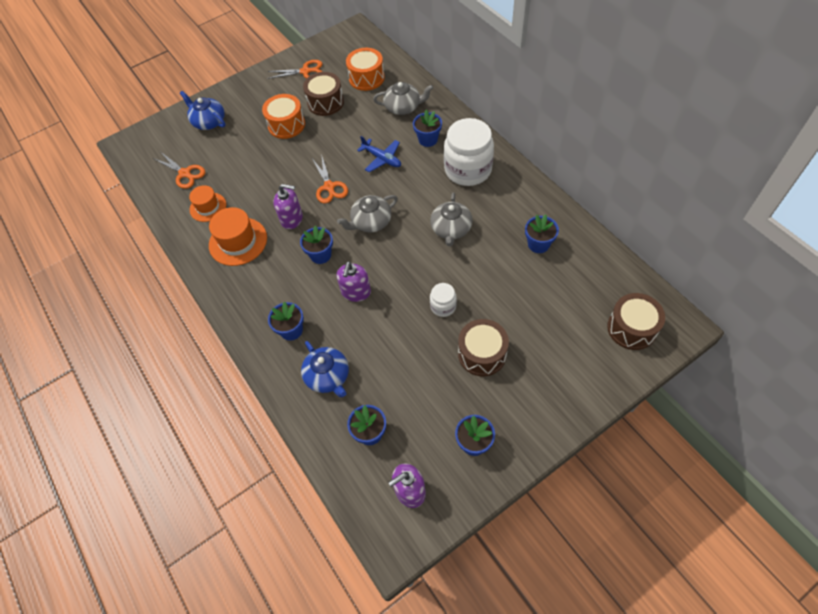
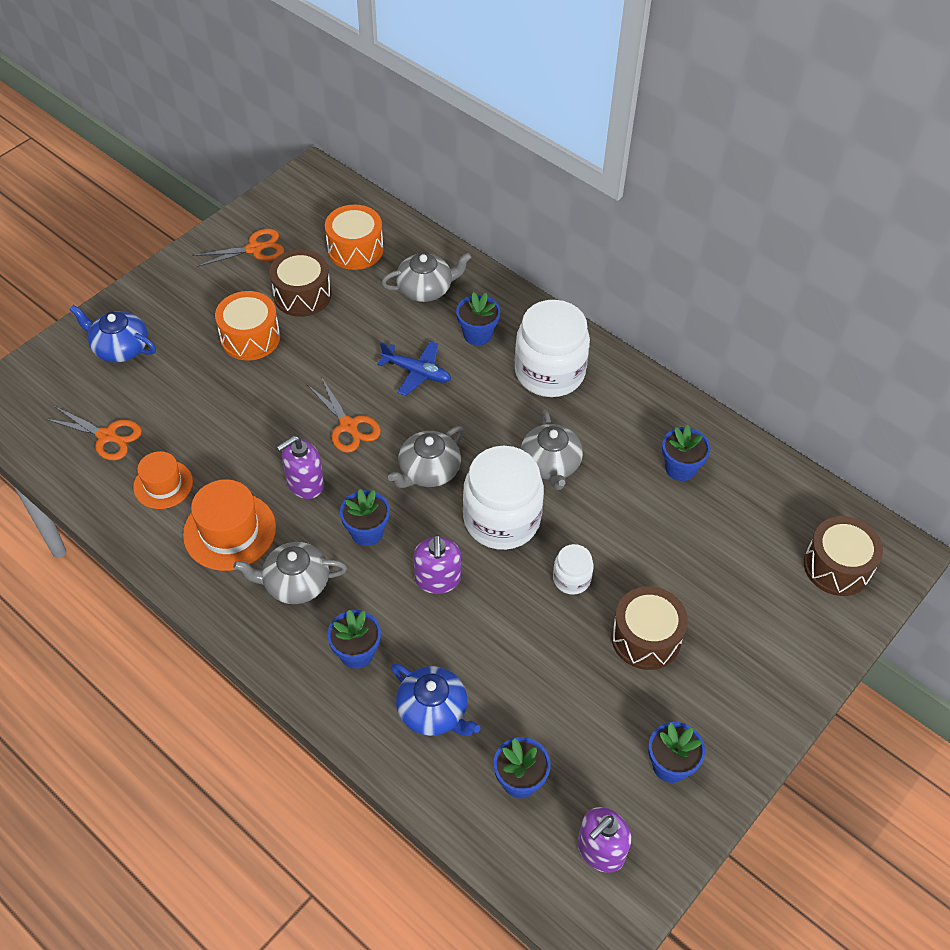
camera: 20 degrees left, 5 degrees down
(267, 280) = (295, 583): none -> grey teapot
(292, 219) = (305, 483): purple soap dispenser -> purple soap dispenser turned 150 degrees clockwise
(408, 260) = (501, 519): none -> white jar

